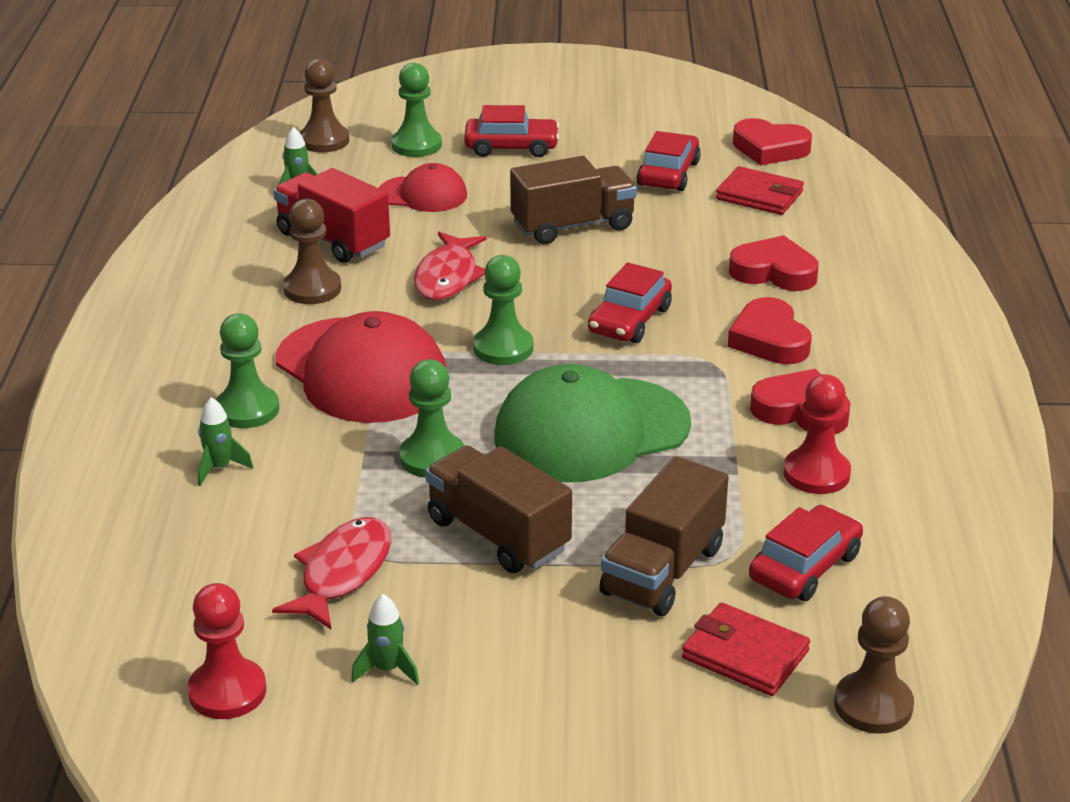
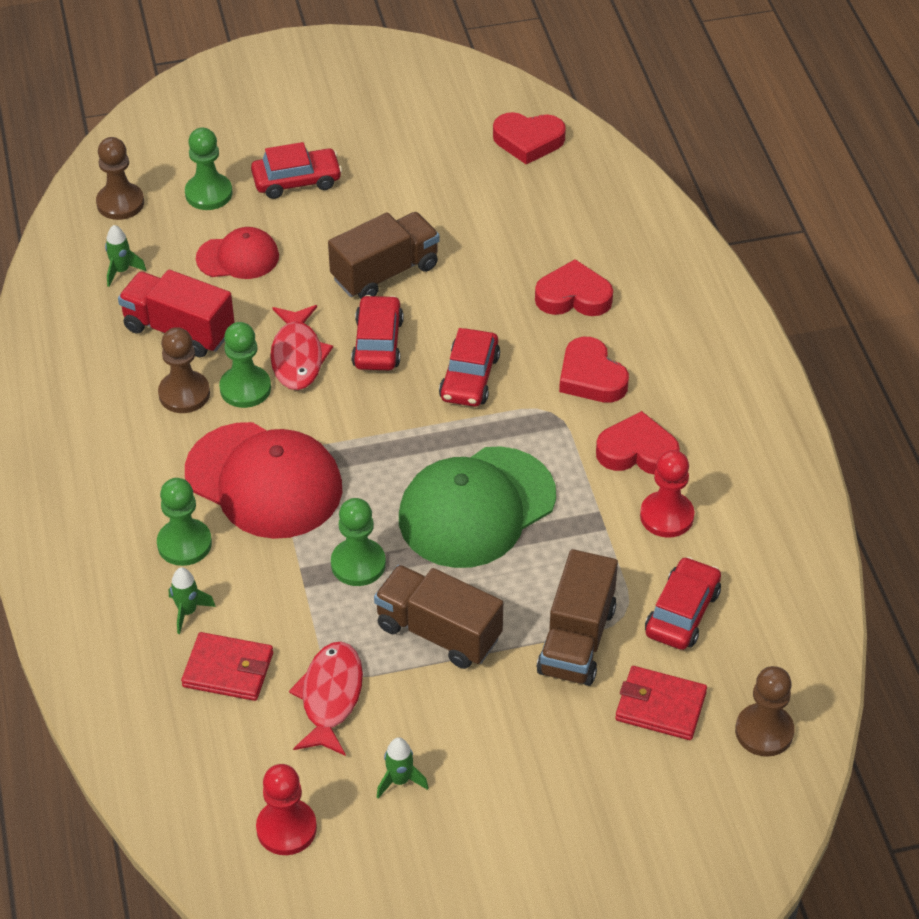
camera: 15 degrees left, 15 degrees up
(503, 348) = (374, 431): green pawn -> green pawn (245, 388)
(668, 174) = (448, 190): red car -> red car (377, 343)
(759, 195) = (535, 204): red wallet -> red wallet (228, 670)

